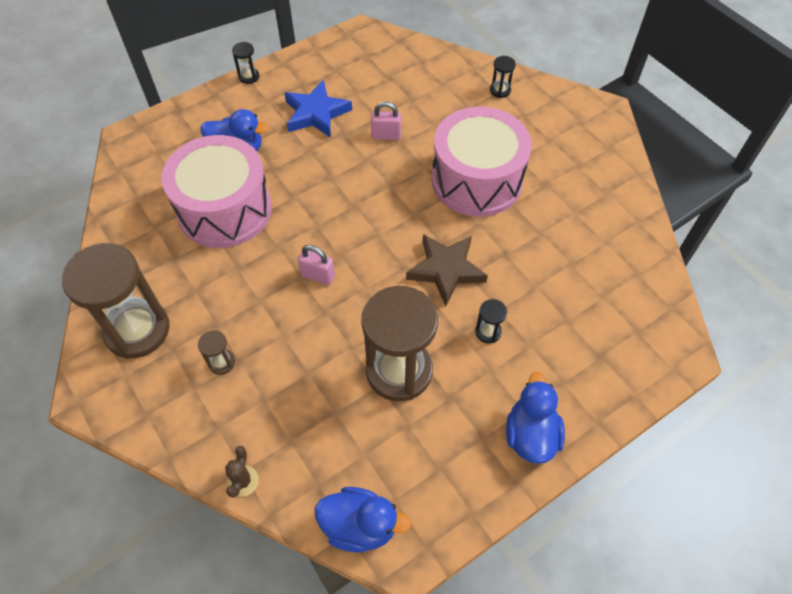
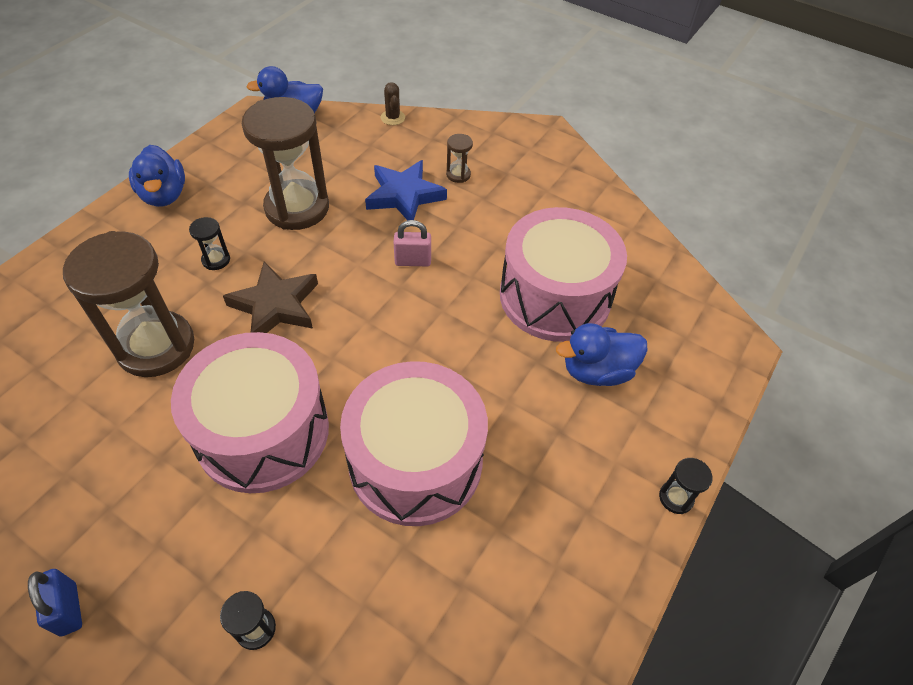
camera: 155 degrees right, 5 degrees down
(137, 330) = (547, 177): brown hourglass -> brown hourglass (156, 346)
(316, 113) = (535, 465): blue star -> blue star (404, 195)
(386, 135) = (415, 461): pink padlock -> pink drum
(597, 125) = (68, 609): none -> blue padlock

